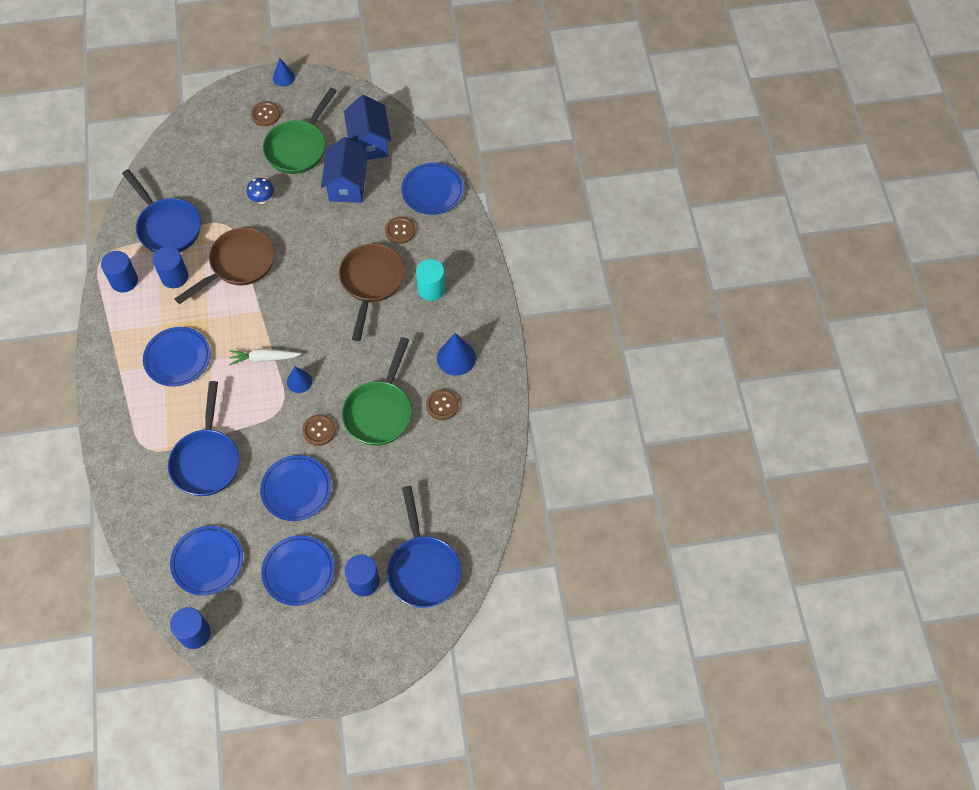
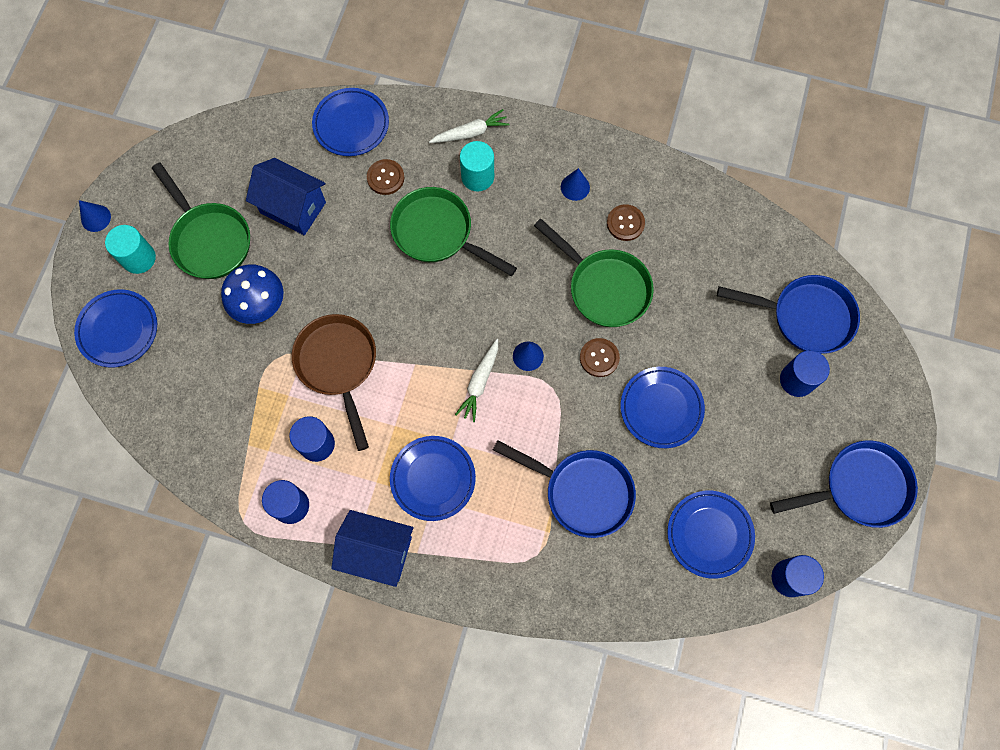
camera: 65 degrees left, 10 degrees up
(167, 226) = (239, 428): blue pan -> blue pan (859, 487)
(262, 199) = (260, 306): blue mushroom -> blue mushroom, size x1.72
(265, 114) = (139, 258): brown button -> turquoise cylinder
(298, 572) = (759, 442): blue plate -> blue plate (118, 330)
(369, 143) = (247, 162): blue house -> blue house (377, 551)
(371, 282) = (438, 233): brown pan -> green pan
(456, 358) = (575, 187): blue cone -> blue cone, size x0.64
(466, 269) = (470, 133): none -> white carrot

